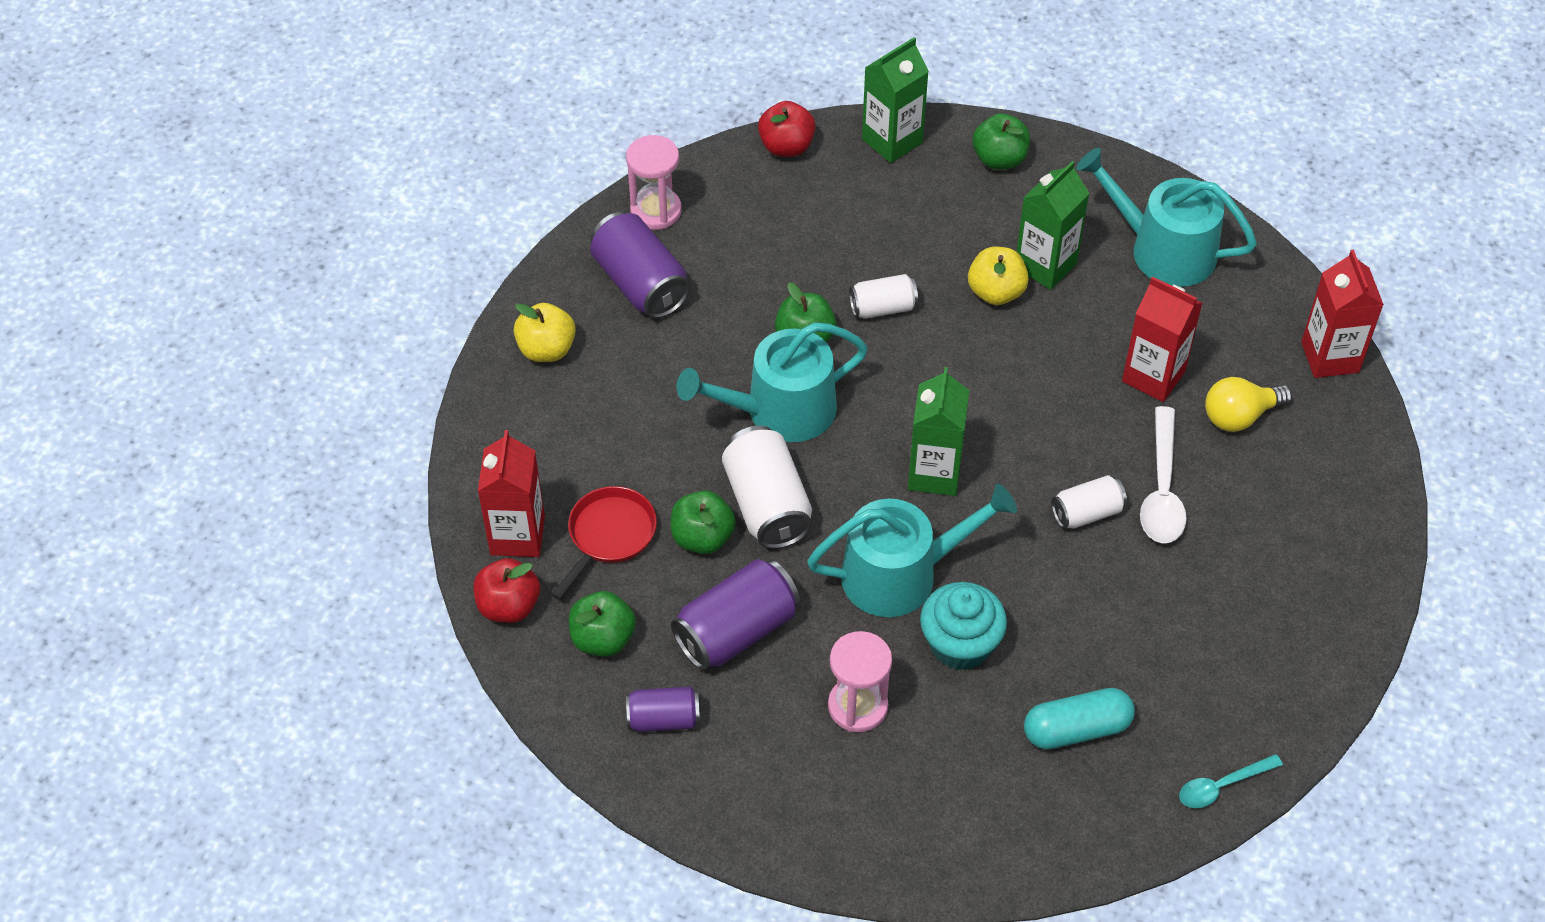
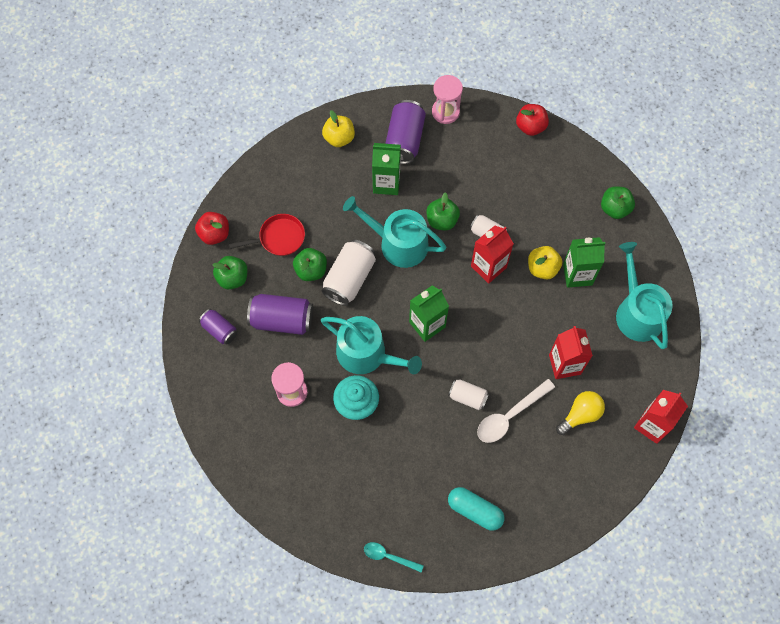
camera: 45 degrees right, 15 degrees up
(517, 535) = (247, 208): red carton -> red carton (488, 267)
(892, 141) = (578, 161): green carton -> green carton (386, 183)
(1076, 729) = (360, 480): turquoise capsule -> turquoise capsule (475, 510)
(1239, 416) = (580, 415): yellow light bulb -> yellow light bulb turned 120 degrees clockwise

